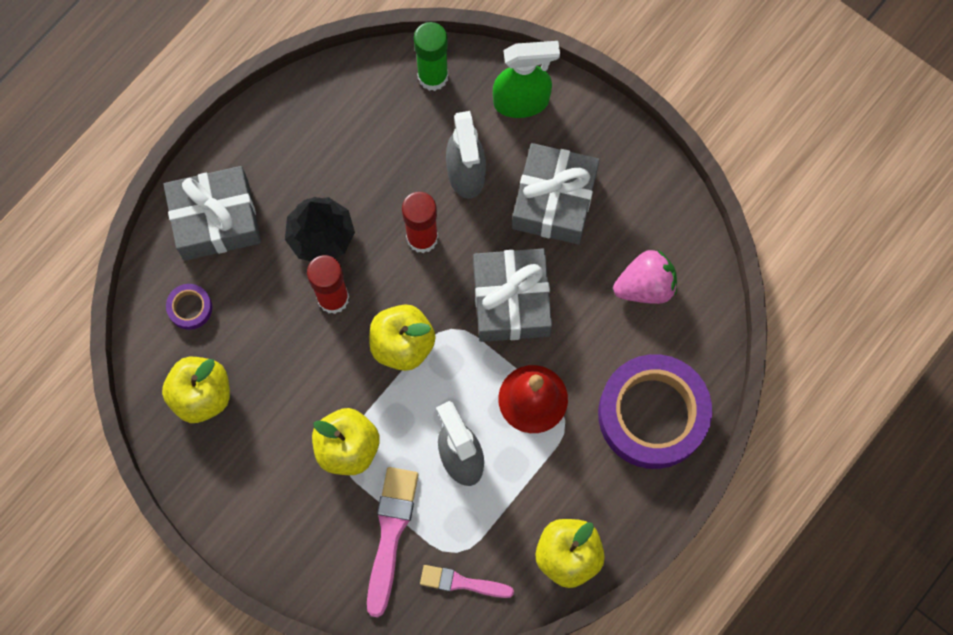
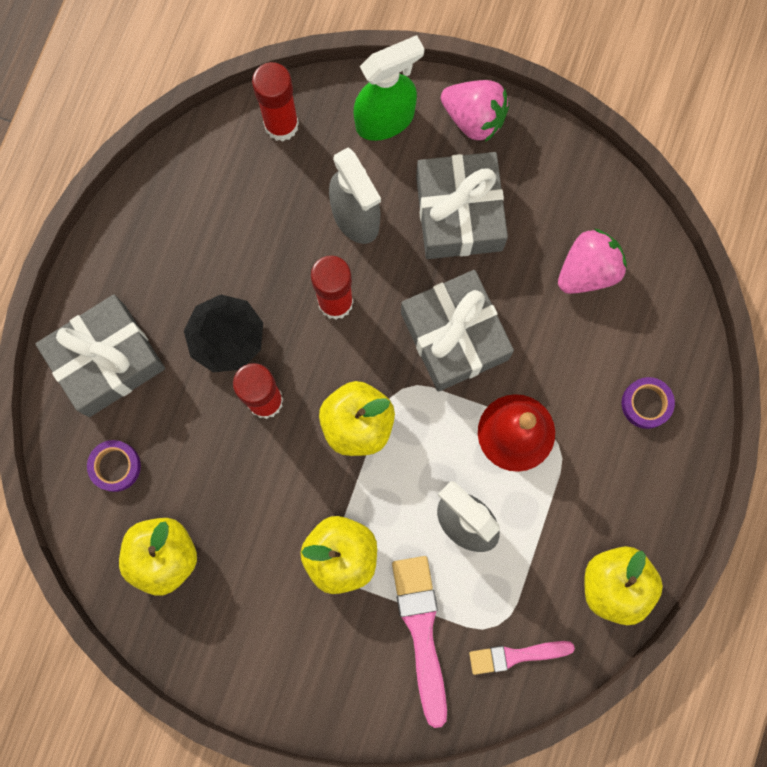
camera: 20 degrees left, 5 degrees up
(433, 76) = (281, 125): green glue stick -> red glue stick
(597, 126) = (474, 118): none -> pink strawberry
(652, 414) = (646, 404): purple tape -> purple tape, size x0.41

